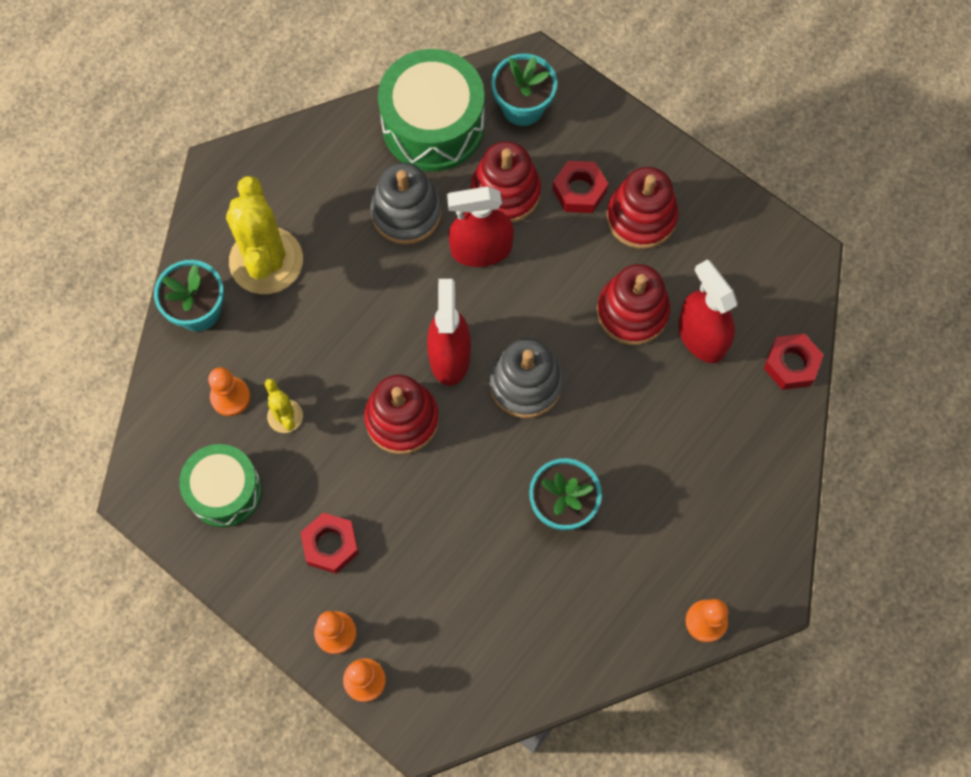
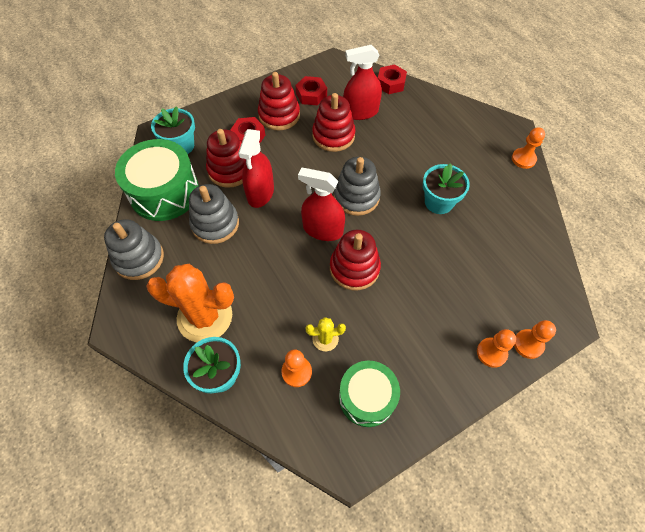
camera: 70 degrees left, 10 degrees down
(266, 261) = (205, 317): yellow cactus -> orange cactus
(319, 145) = (139, 258): none -> grey stacking toy
(330, 545) = (428, 337): red nut -> red nut (311, 95)

